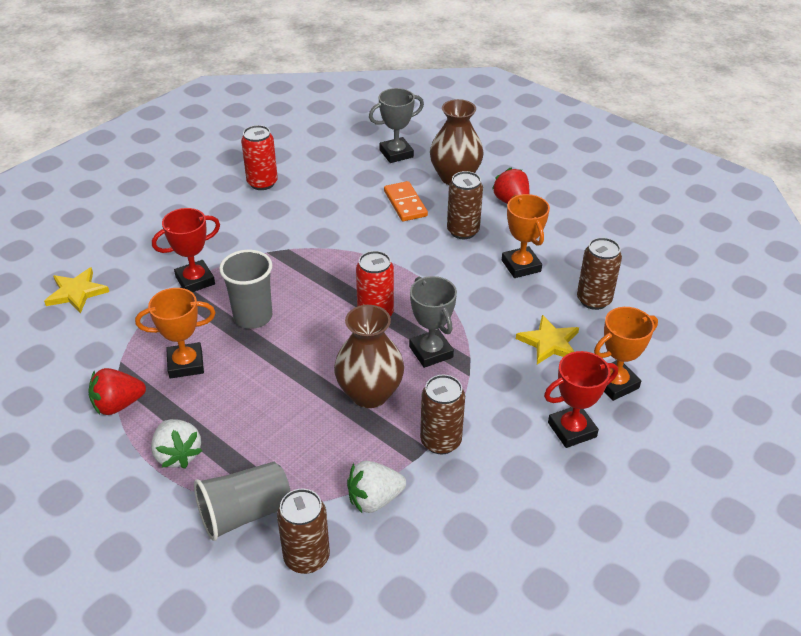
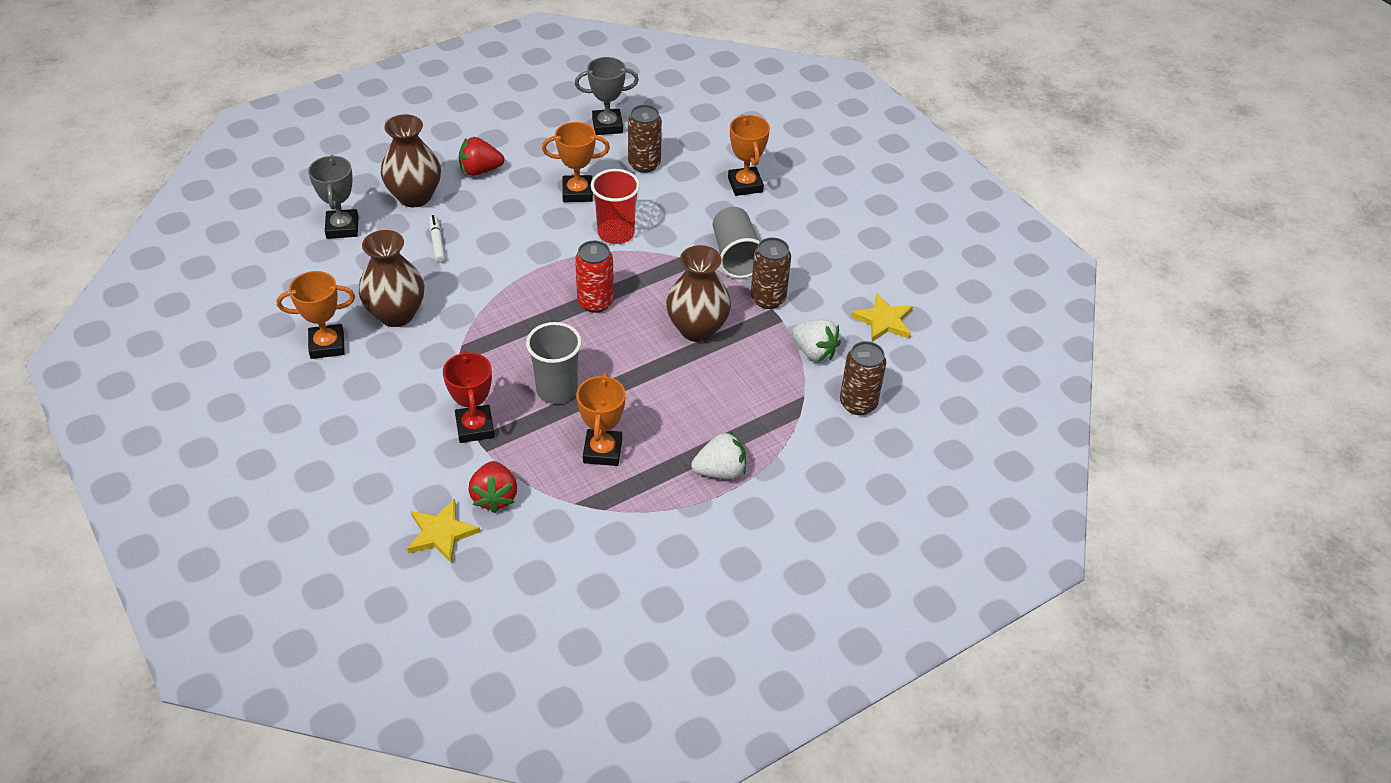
camera: 75 degrees left, 5 degrees up
(118, 405) = (638, 510): red strawberry -> red strawberry (494, 497)
(245, 513) = (802, 434): grey cup -> grey cup (736, 256)
(262, 183) = (327, 345): red can -> orange trophy
(310, 206) = (396, 314): none -> brown vase
(374, 499) = (814, 352): white strawberry -> white strawberry turned 45 degrees counterclockwise
(405, 203) = (437, 242): orange domino -> white marker
(431, 352) = (663, 278): grey trophy -> grey trophy (607, 126)
(463, 231) = (506, 214): brown can -> none
(478, 304) = (616, 233): none -> red cup
(549, 343) = (684, 205): yellow star -> yellow star (883, 321)
(572, 430) = (783, 223): red trophy -> none

